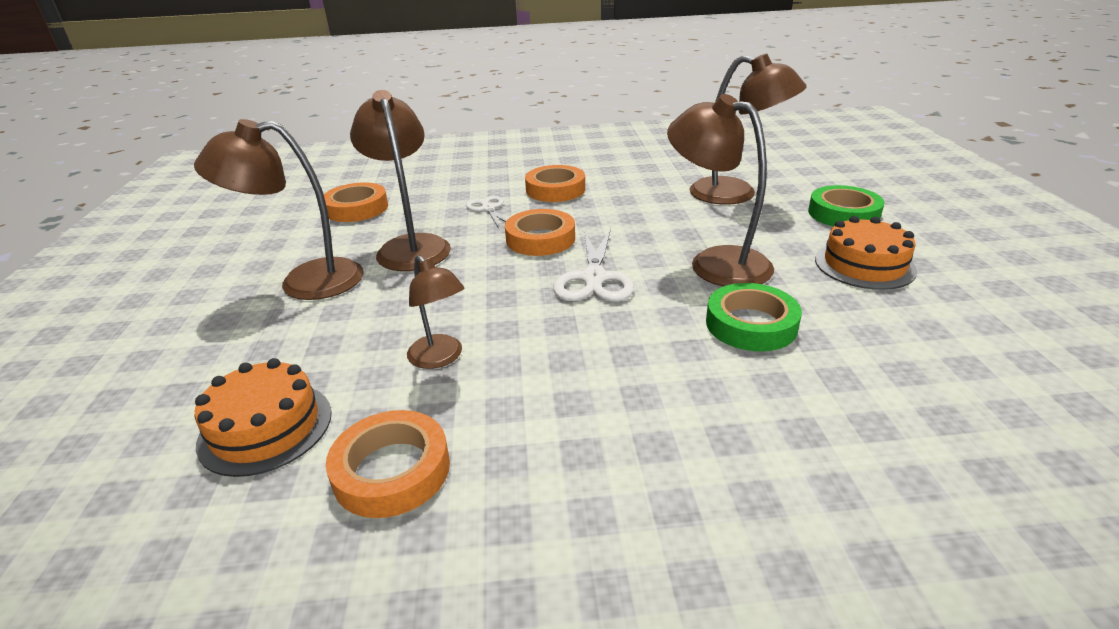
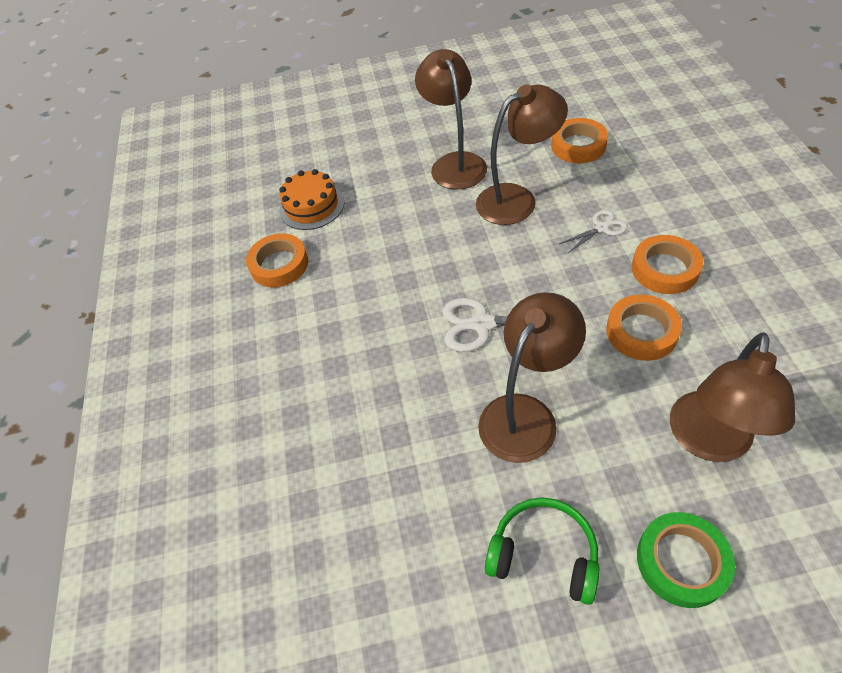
camera: 90 degrees right, 20 degrees up
(440, 358) = (371, 257): brown lamp -> none
(540, 239) = (547, 277): orange tape -> orange tape (641, 332)
(751, 324) = (422, 437): green tape -> none
(864, 265) = (544, 554): orange cake -> green headphones

